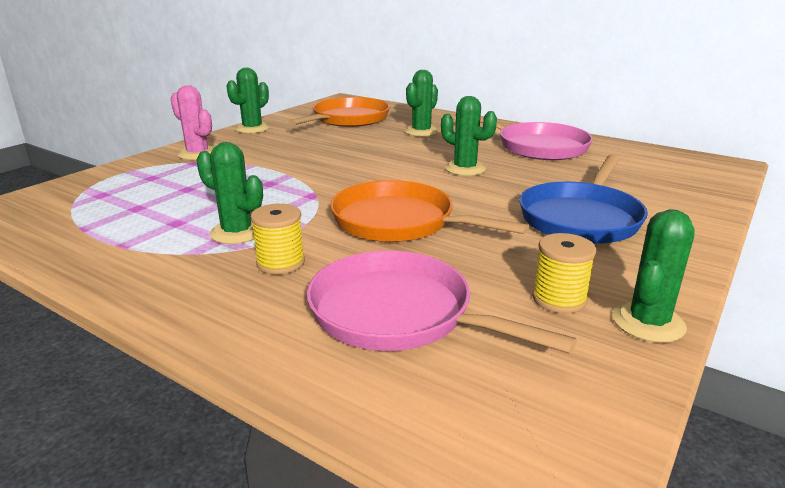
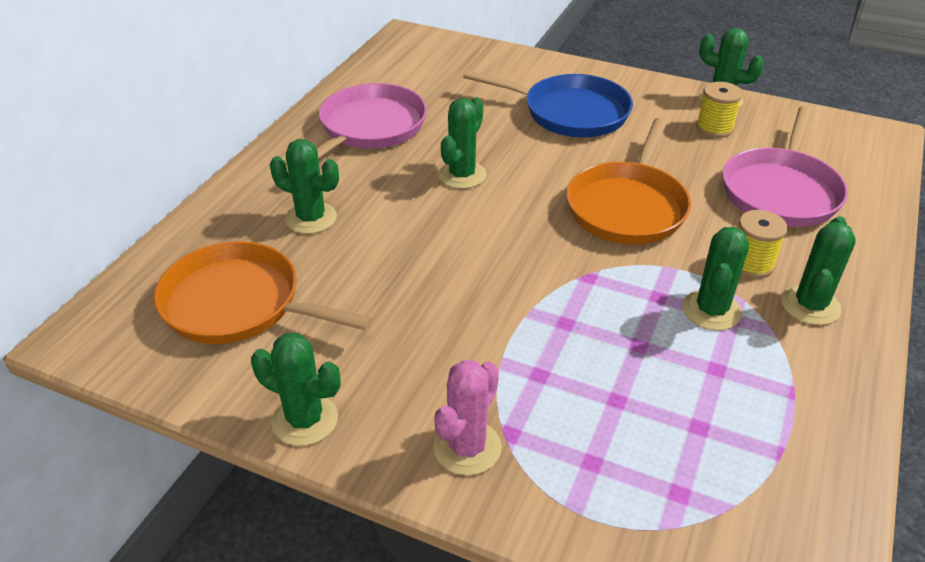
camera: 100 degrees left, 15 degrees up
(201, 279) = (810, 305): none -> green cactus

